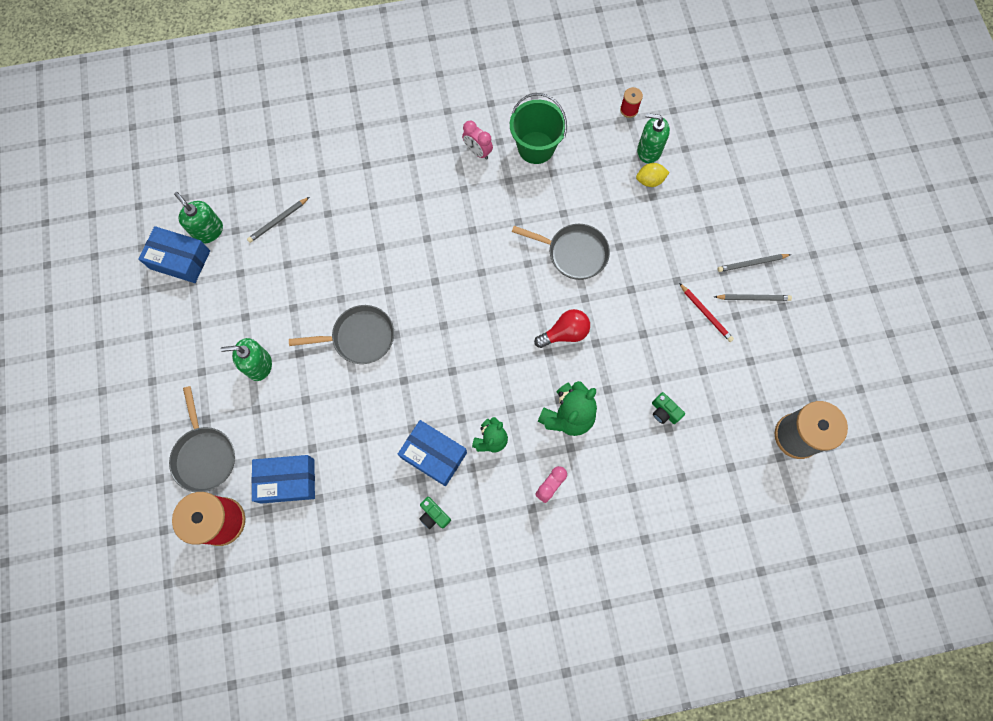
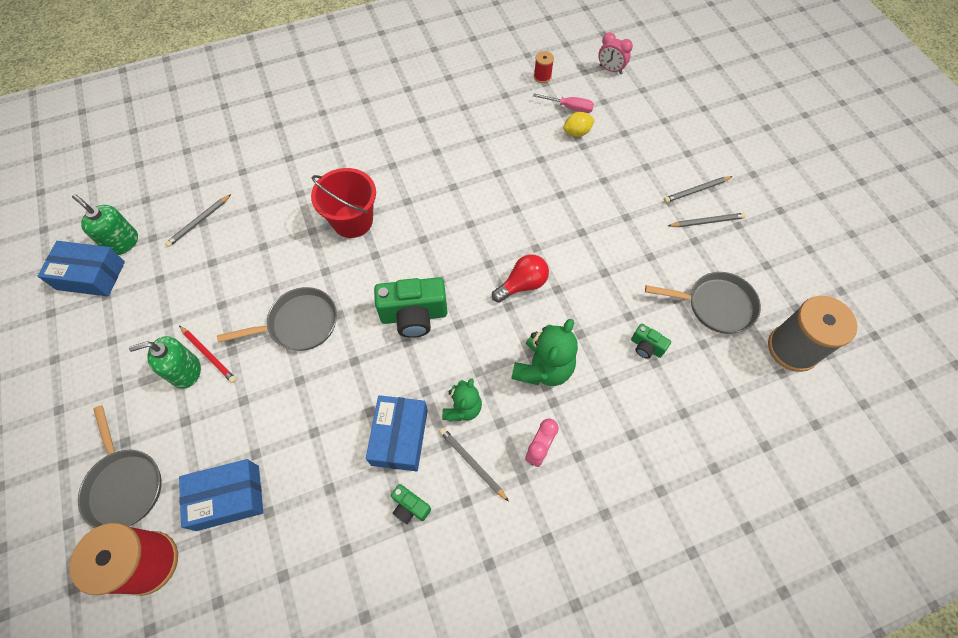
camera: 10 degrees left, 10 degrees down
(419, 243) = (352, 221): none -> red bucket
(434, 455) = (399, 437): blue box -> blue box turned 75 degrees clockwise
(462, 347) = (414, 316): none -> green camera
(477, 152) = (401, 131): pink clock -> pink clock (610, 69)
(491, 488) = (472, 463): none -> grey pencil
(536, 147) = (458, 120): green bucket -> none
(573, 253) = (515, 207): grey pan -> grey pan (715, 305)
(649, 151) = (569, 108): green soap dispenser -> pink screwdriver
(705, 313) = (663, 243): red pencil -> red pencil (208, 355)

